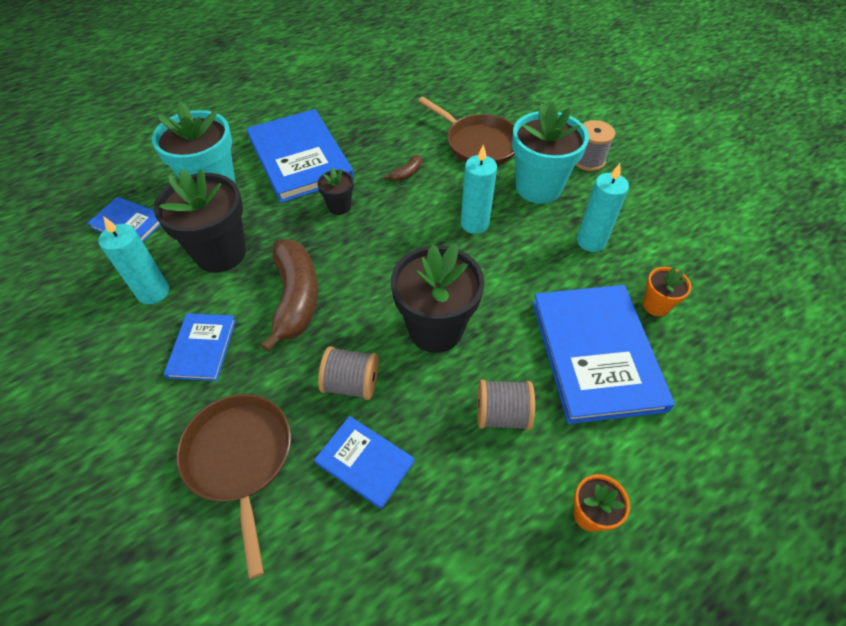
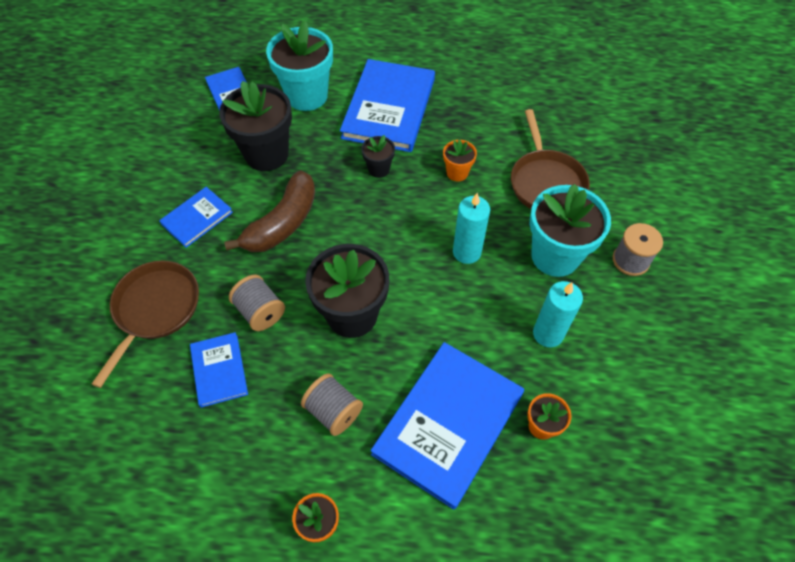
camera: 40 degrees right, 5 degrees up
(153, 292) = (203, 156): turquoise candle -> none
(406, 173) = (457, 173): brown banana -> orange flower pot

